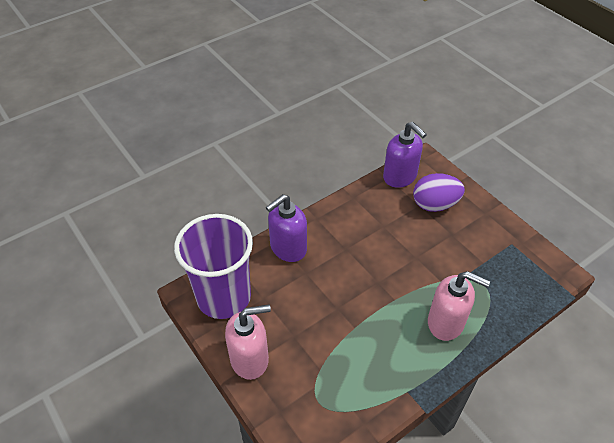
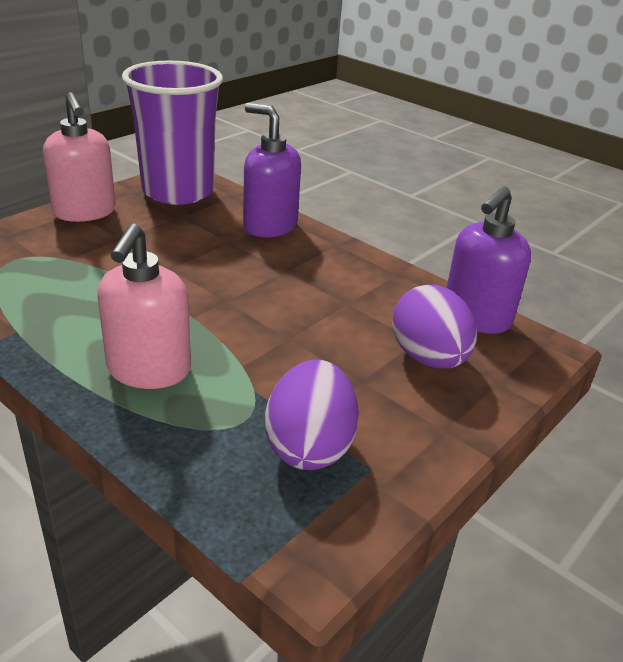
camera: 75 degrees right, 15 degrees down
(500, 262) = (309, 446): none -> purple egg

